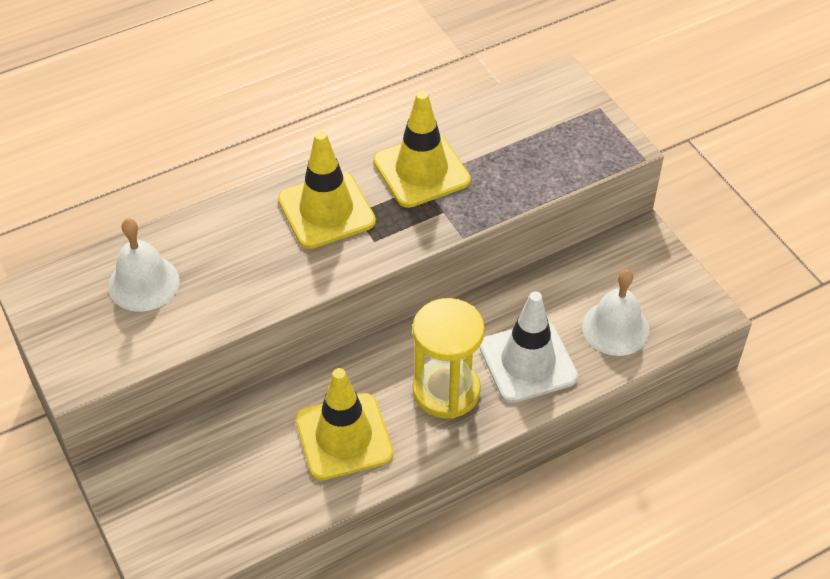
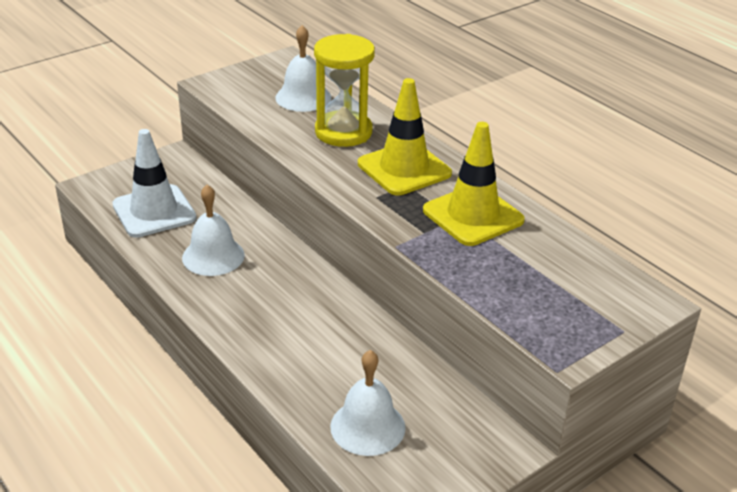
camera: 80 degrees right, 15 degrees down
(344, 437) = (213, 256): yellow traffic cone -> white bell
(446, 390) = (268, 310): yellow hourglass -> yellow hourglass (343, 132)
(528, 362) = (310, 362): white traffic cone -> white traffic cone (154, 211)

